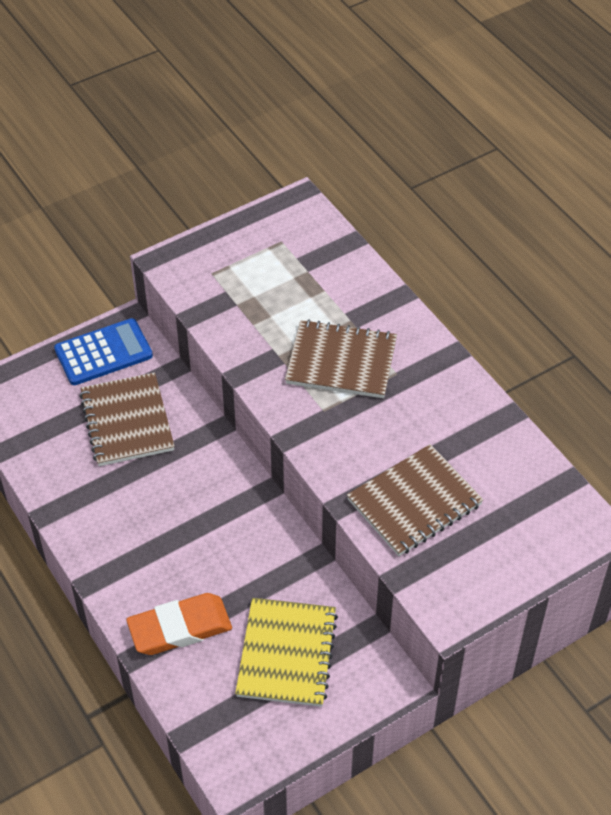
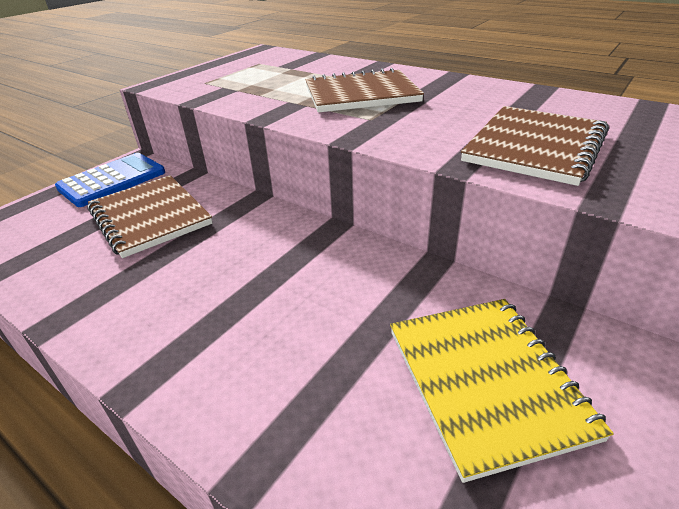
camera: 20 degrees left, 15 degrees down
(180, 628) = (303, 404): orange eraser -> none

